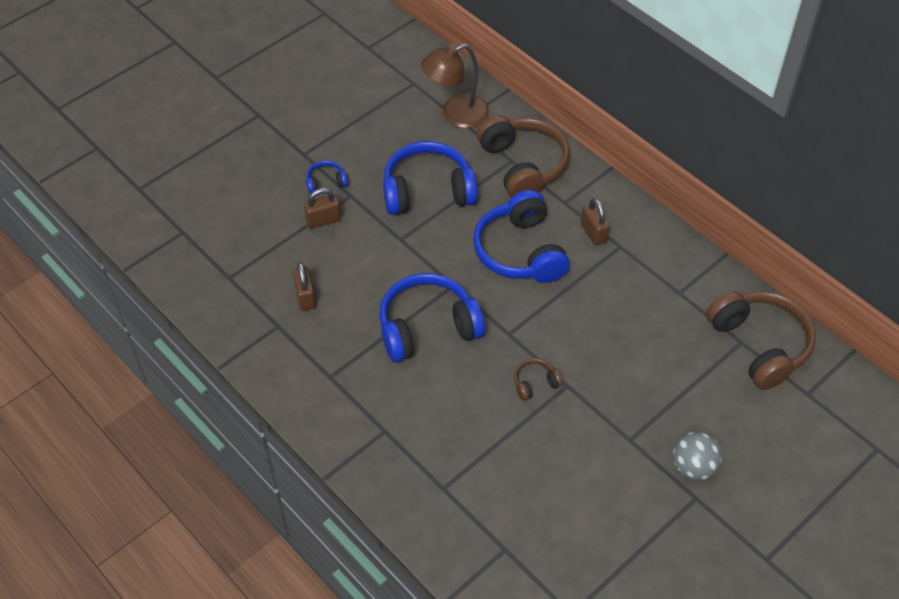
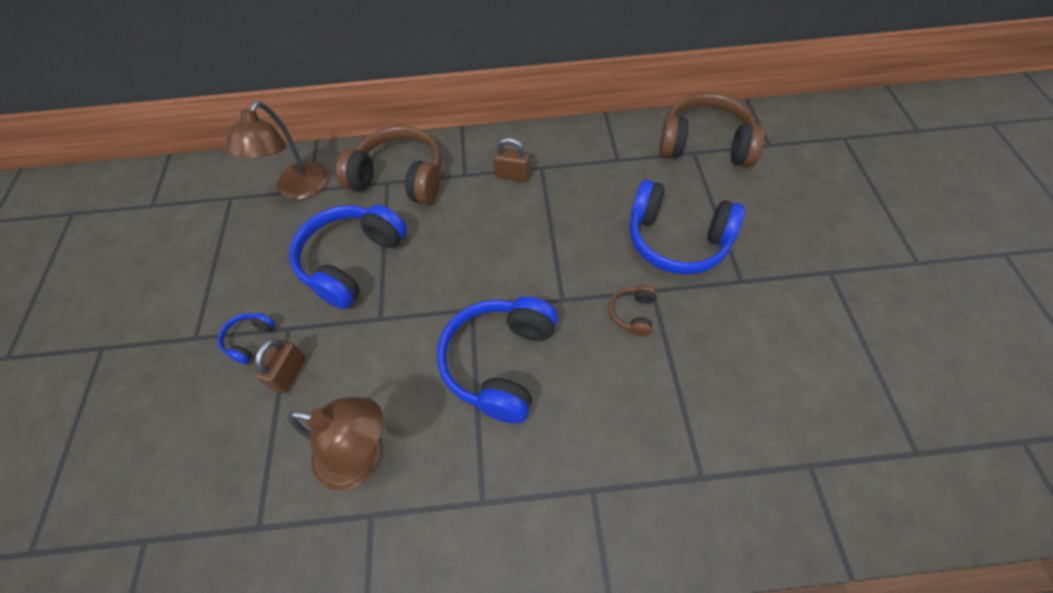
camera: 50 degrees left, 5 degrees up
(305, 297) = (361, 457): brown padlock -> brown lamp
(520, 251) = (483, 234): blue headphones -> blue headphones (676, 240)
(693, 467) = (797, 254): grey ball -> none

